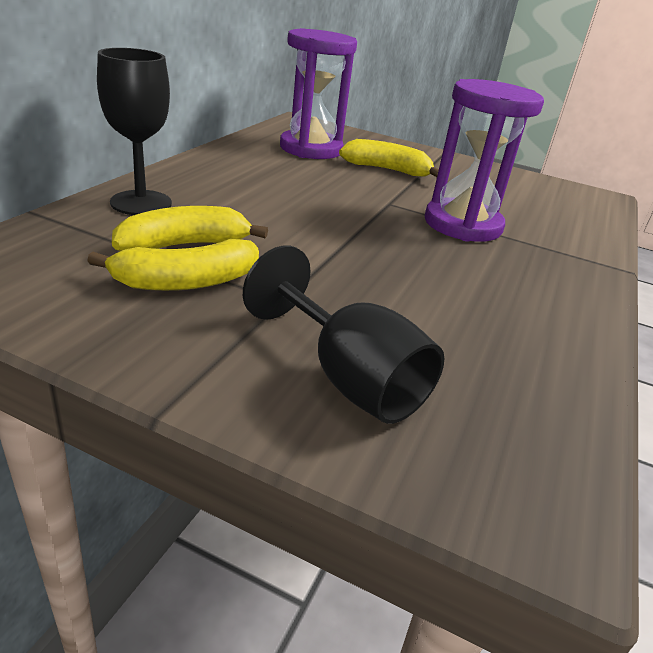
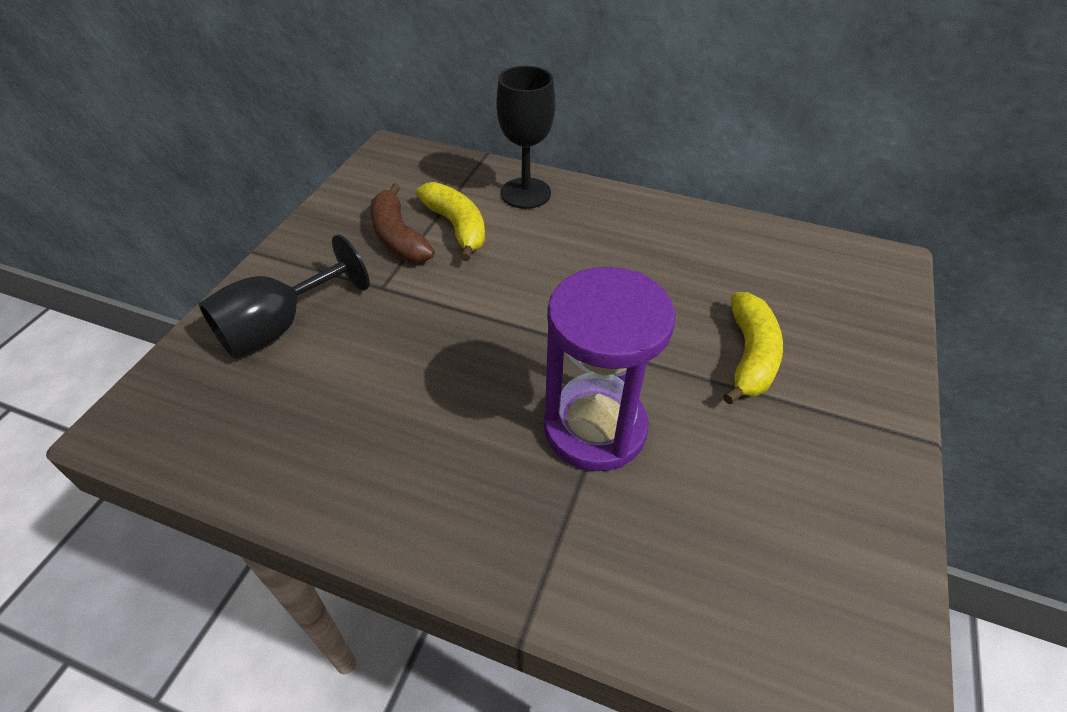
camera: 90 degrees right, 15 degrees up
(186, 282) = (398, 237): yellow banana -> brown banana
(311, 149) = (769, 280): purple hourglass -> none

